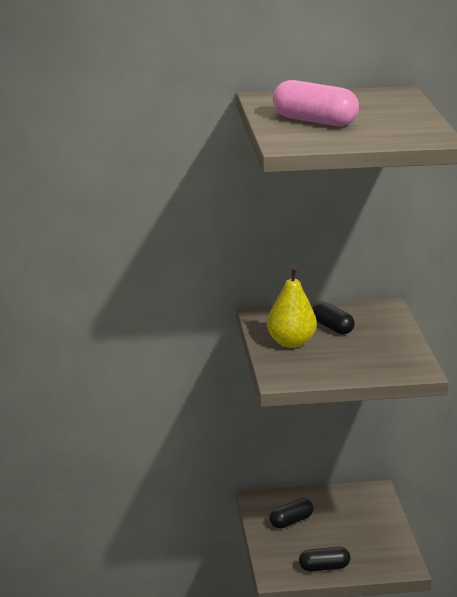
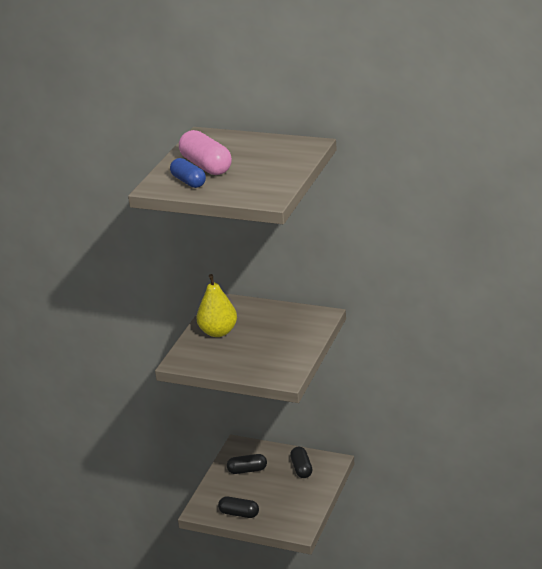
camera: 30 degrees right, 5 degrees up
(318, 135) = (189, 181): none -> blue capsule
(332, 327) = (261, 325): black capsule -> black capsule (301, 468)

